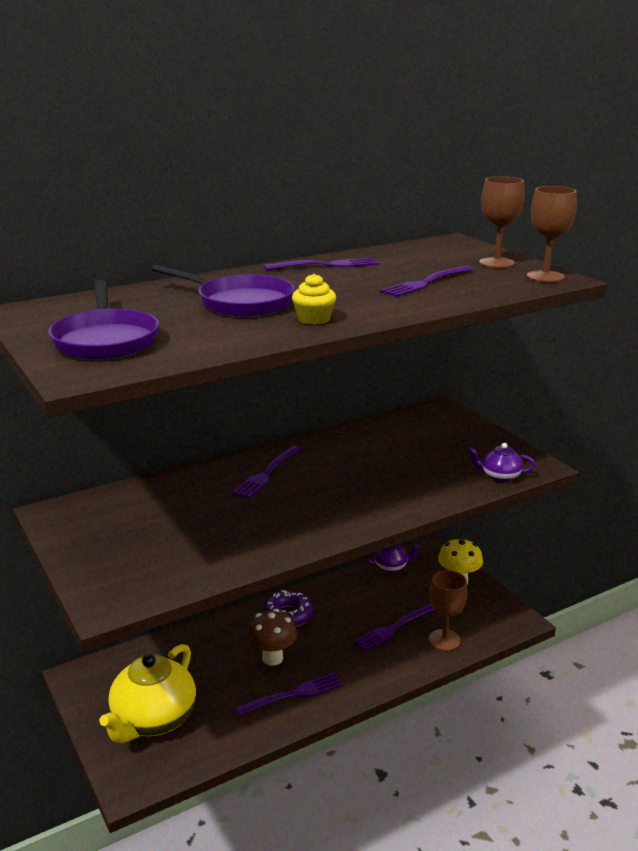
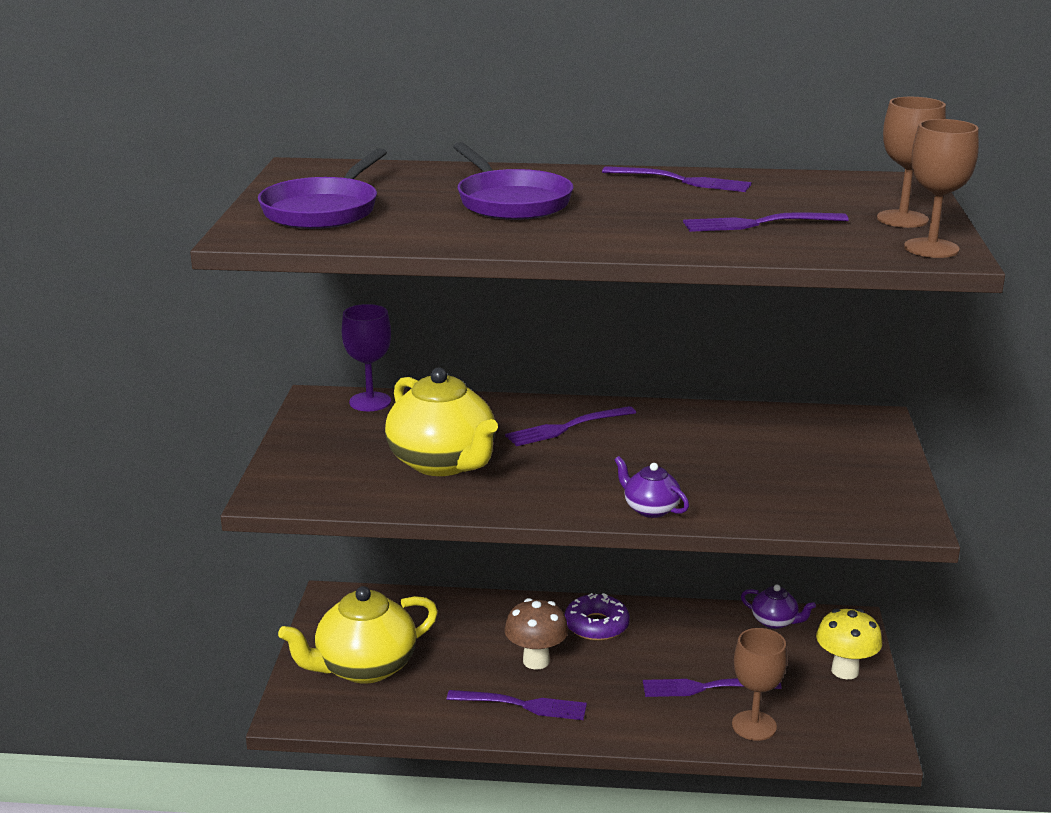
camera: 35 degrees right, 0 degrees up
(97, 501) = (370, 402): none -> purple goblet
(212, 529) = (443, 463): none -> yellow teapot
(314, 319) = (551, 235): yellow cupcake -> none
(499, 476) = (839, 517): purple teapot -> purple teapot (650, 509)

